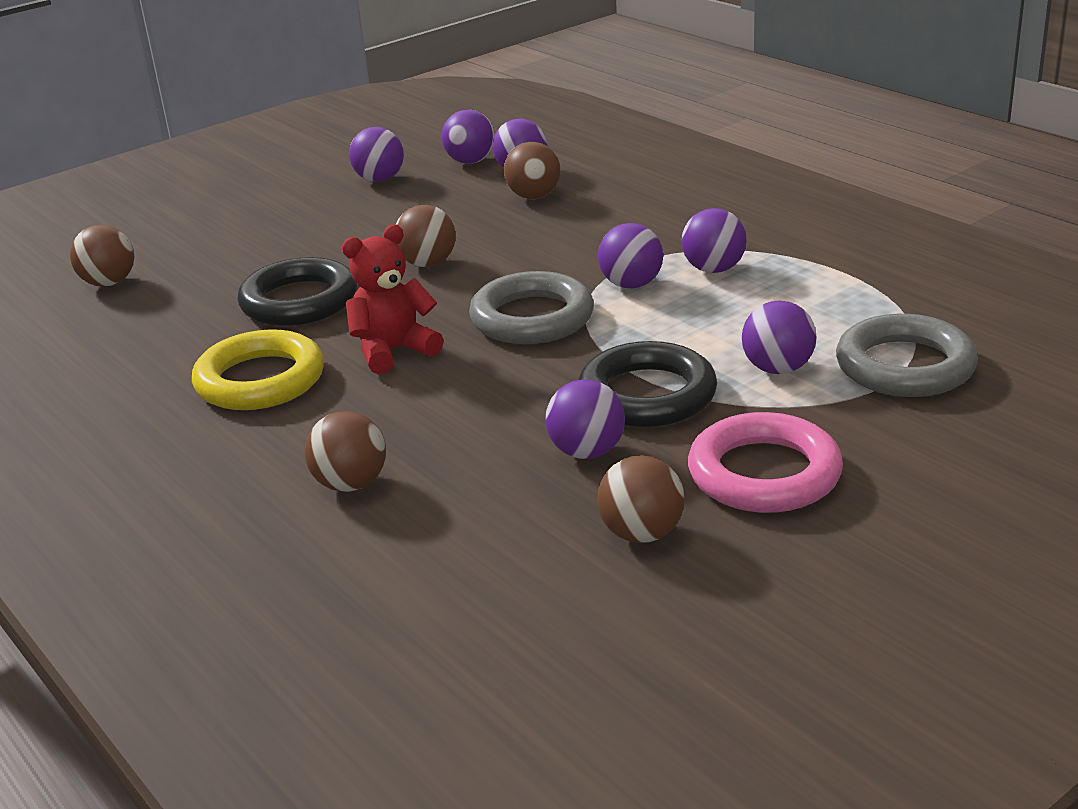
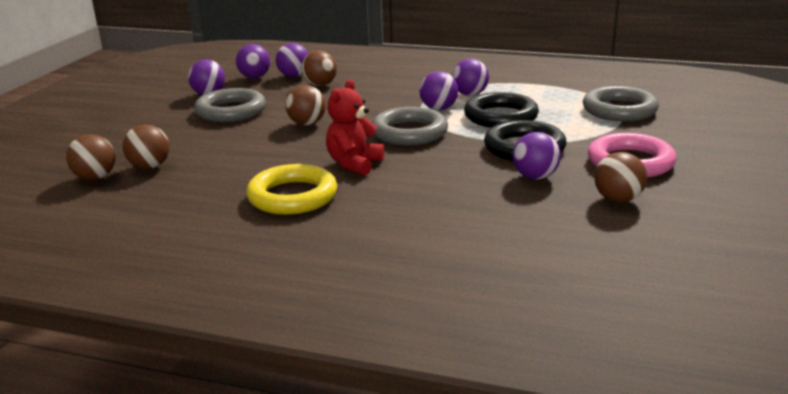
camera: 35 degrees left, 5 degrees down
(299, 301) = (253, 156): black ring -> black ring (501, 117)
(351, 484) = (433, 225): brown ball -> brown ball (149, 167)
(368, 216) = (231, 111): none -> grey ring
(778, 369) = (567, 124): purple ball -> none

